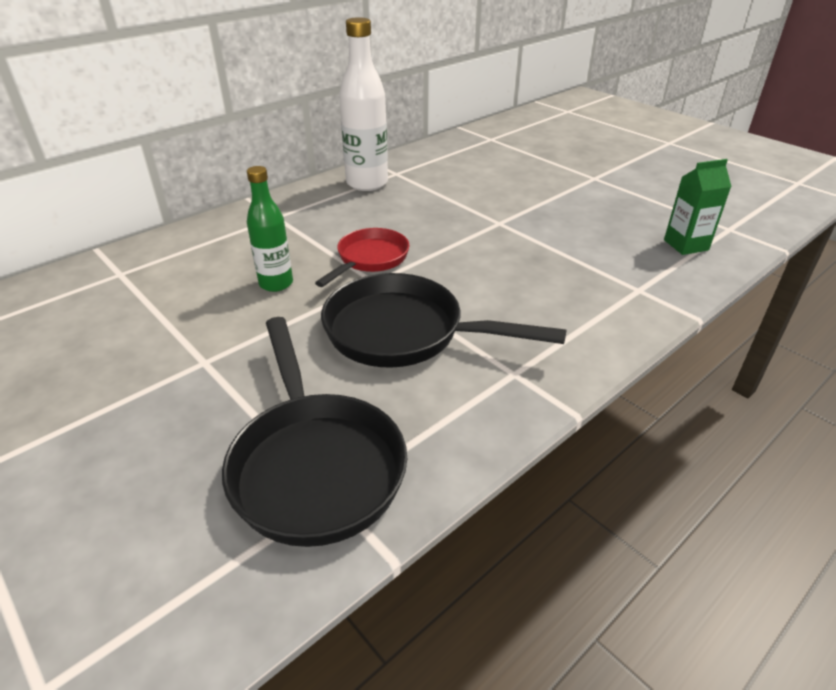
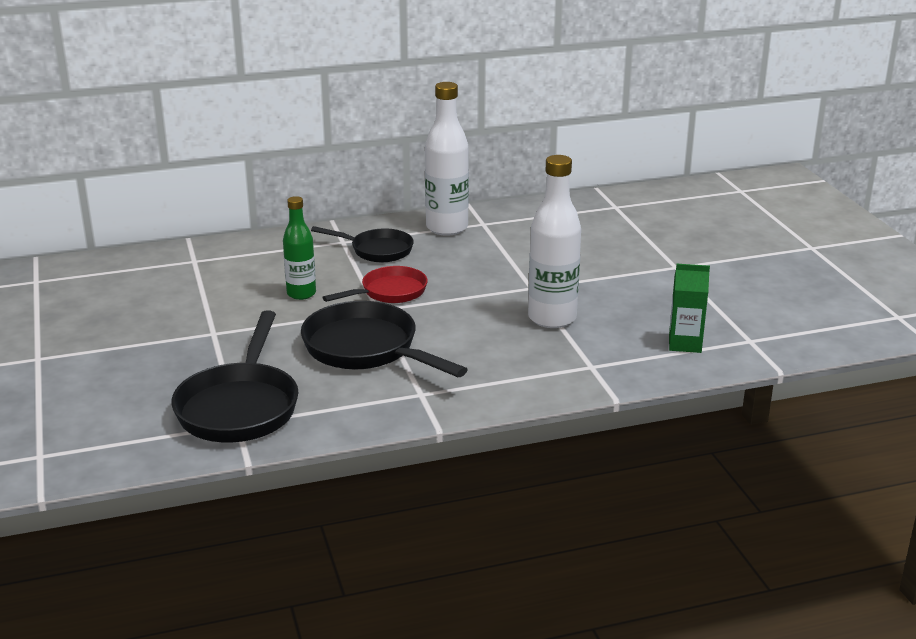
camera: 25 degrees right, 10 degrees down
(319, 218) = (377, 250): none -> black pan
(549, 249) = (552, 318): none -> white bottle

